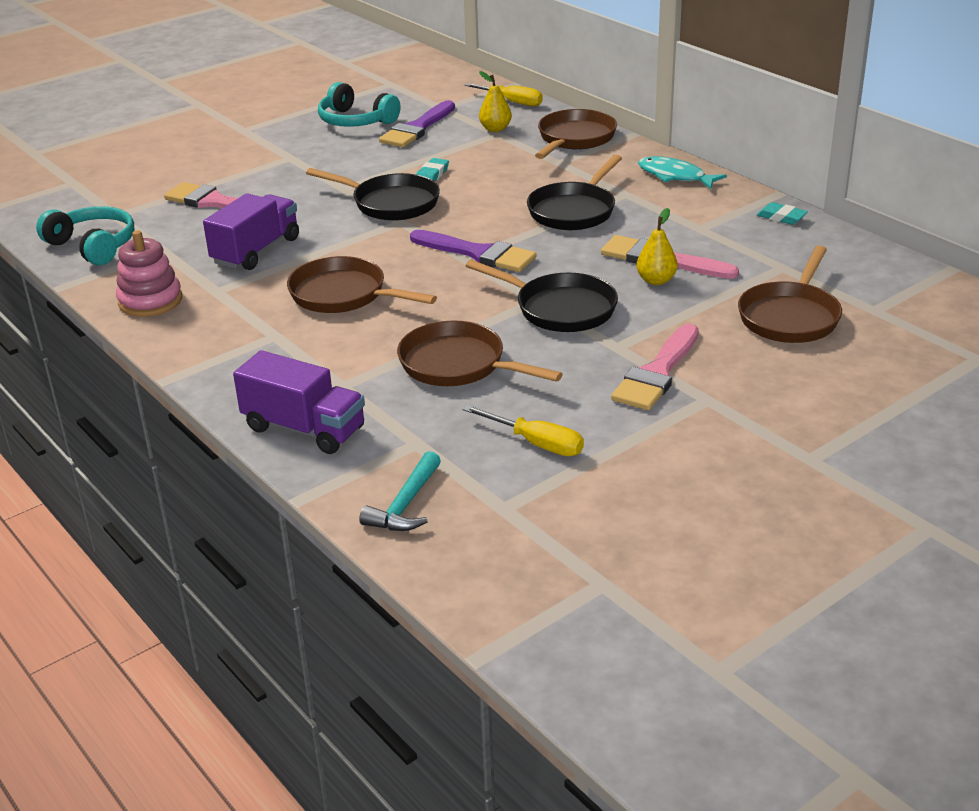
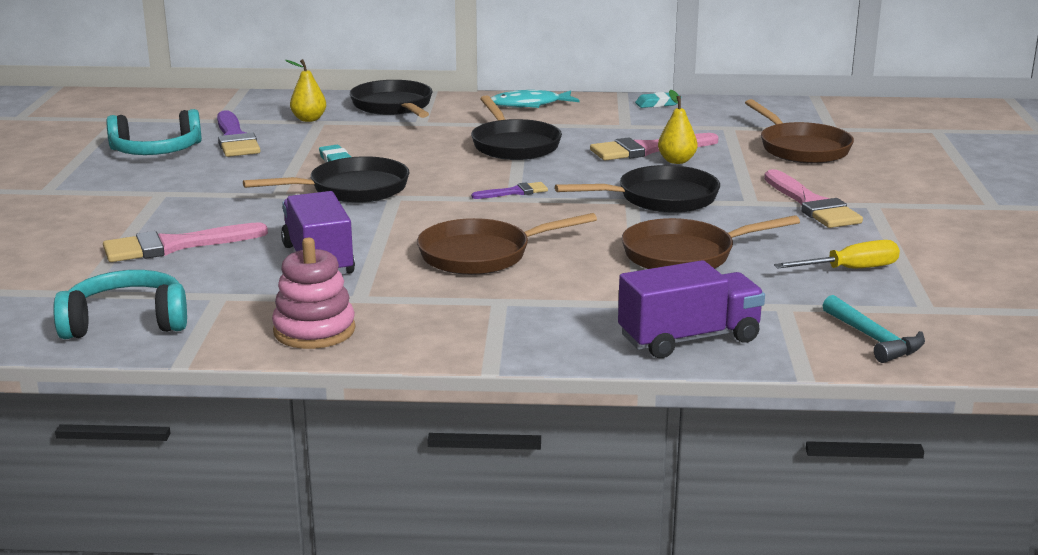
camera: 50 degrees left, 10 degrees down
(478, 253) = (514, 192): purple brush -> purple brush, size x0.53
(512, 102) = (275, 100): yellow screwdriver -> none
(574, 139) = (394, 106): brown pan -> black pan

